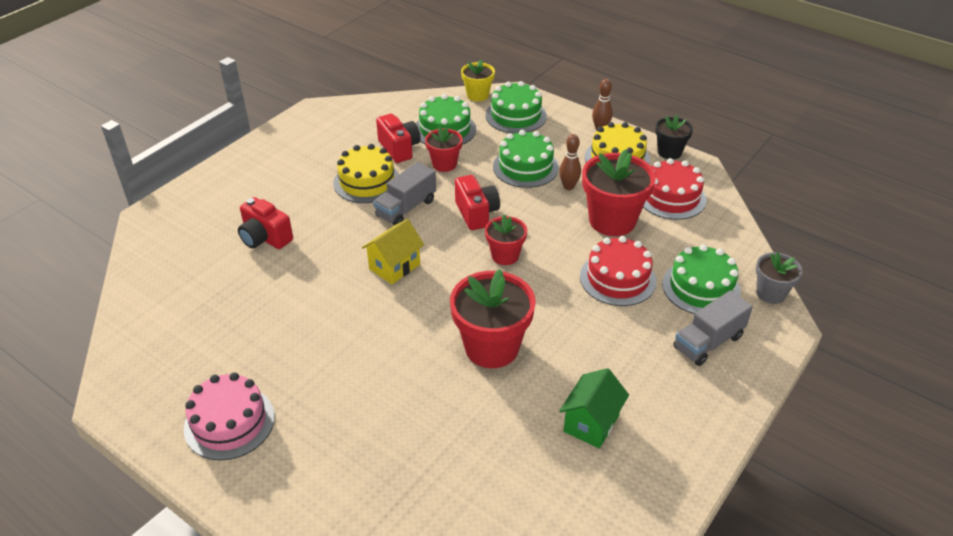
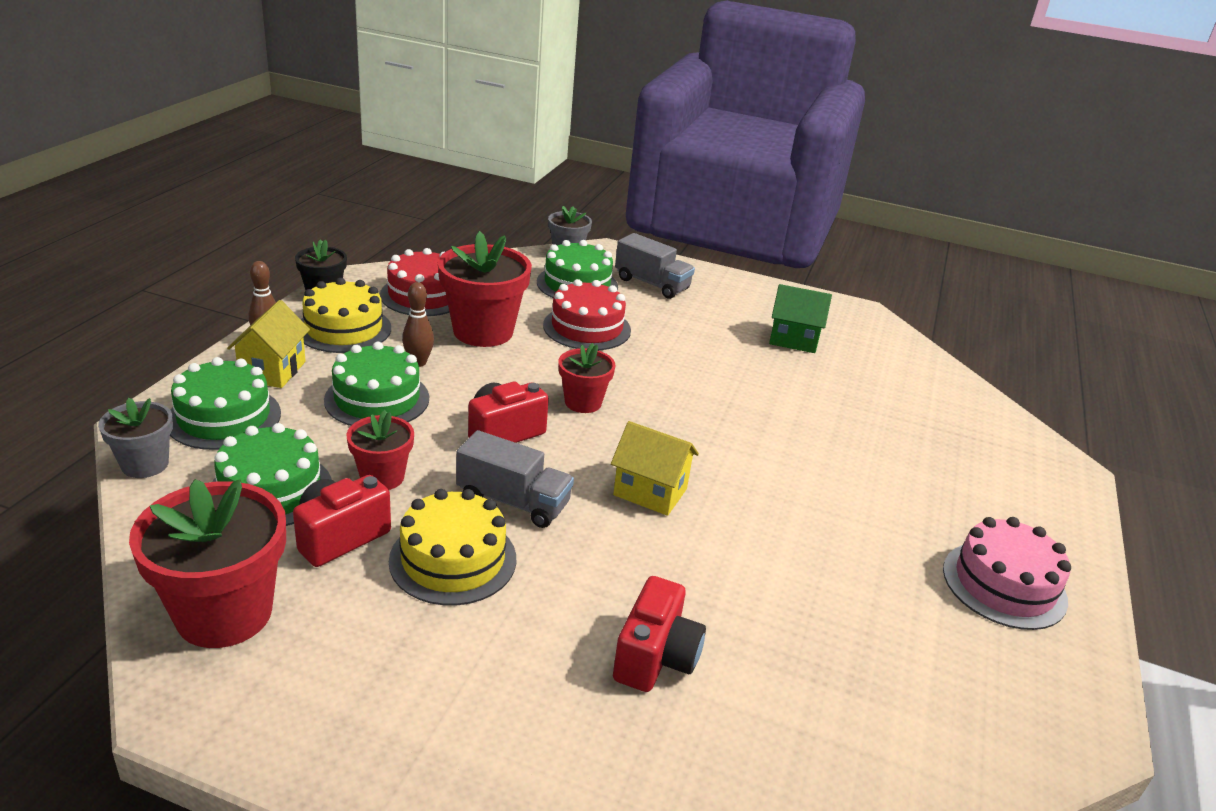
camera: 110 degrees left, 10 degrees down
(477, 95) = (145, 464): yellow flower pot -> grey flower pot
(491, 347) = (741, 400): red flower pot -> red flower pot (224, 613)
(564, 131) = (273, 371): none -> yellow house

